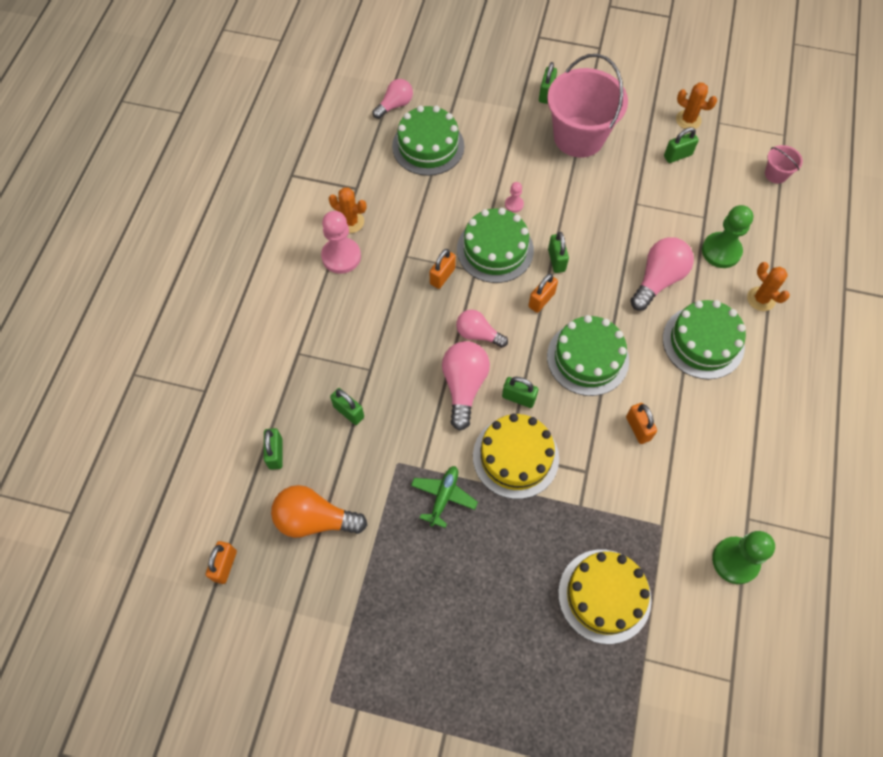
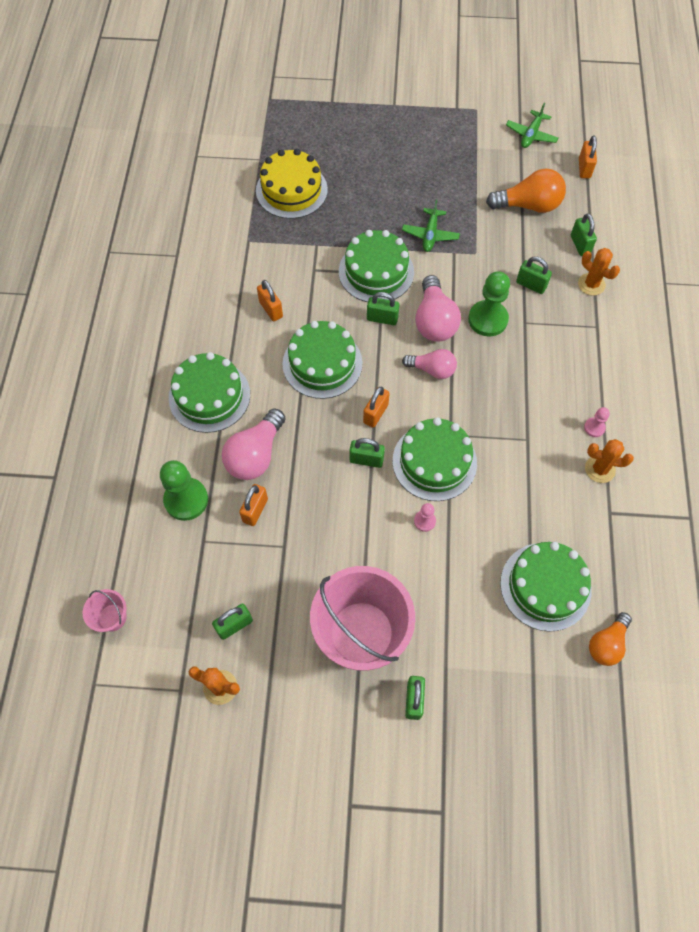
camera: 170 degrees right, 0 degrees up
(271, 636) = (531, 135): none -> green plane
(341, 256) = (594, 428): pink pawn -> pink pawn, size x0.49
(395, 105) = (606, 644): pink light bulb -> orange light bulb
(442, 276) = (482, 423): orange padlock -> orange padlock (255, 510)
(515, 457) = (376, 272): yellow cake -> green cake
(556, 260) = (366, 460): green padlock -> green padlock turned 60 degrees counterclockwise
(735, 561) = (189, 226): green pawn -> green pawn (488, 319)
(761, 299) = (147, 451): orange cactus -> orange cactus (591, 284)

